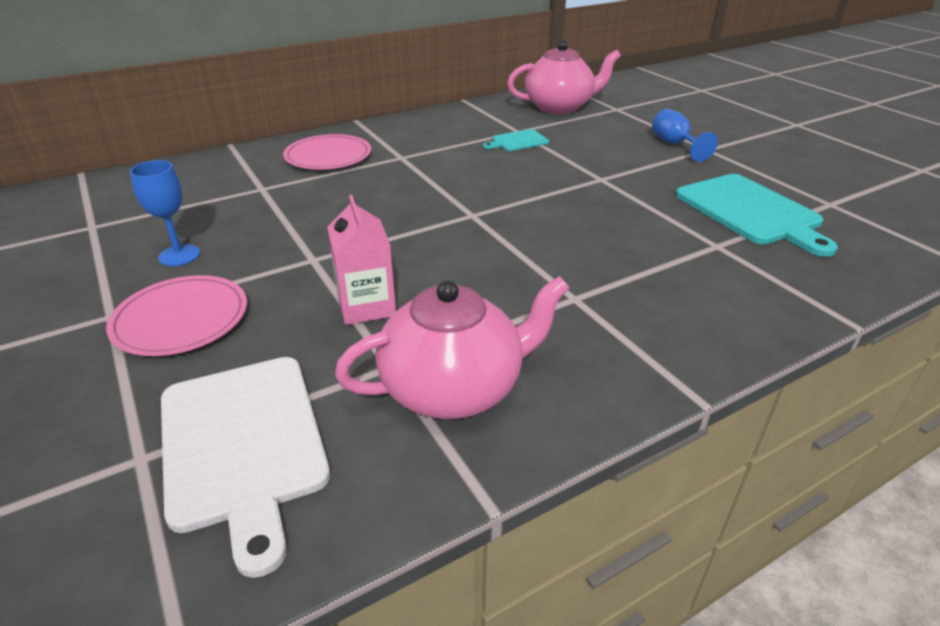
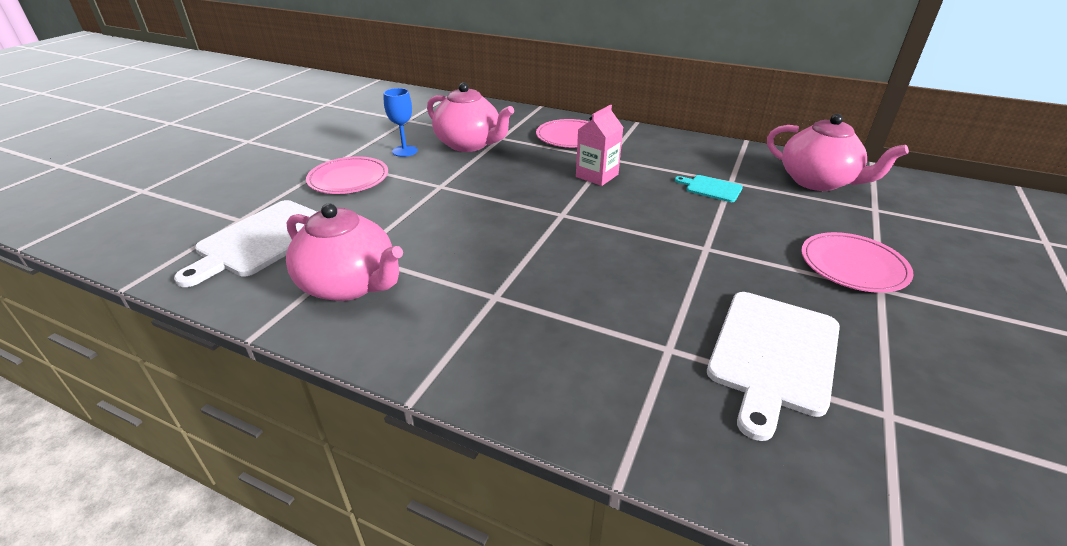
camera: 55 degrees right, 0 degrees up
(243, 210) = (469, 144): none -> pink teapot
(366, 306) = (408, 222): pink carton -> pink carton (597, 176)
(675, 145) = (853, 266): blue goblet -> pink plate
(751, 211) = (773, 354): turquoise cutting board -> white cutting board

